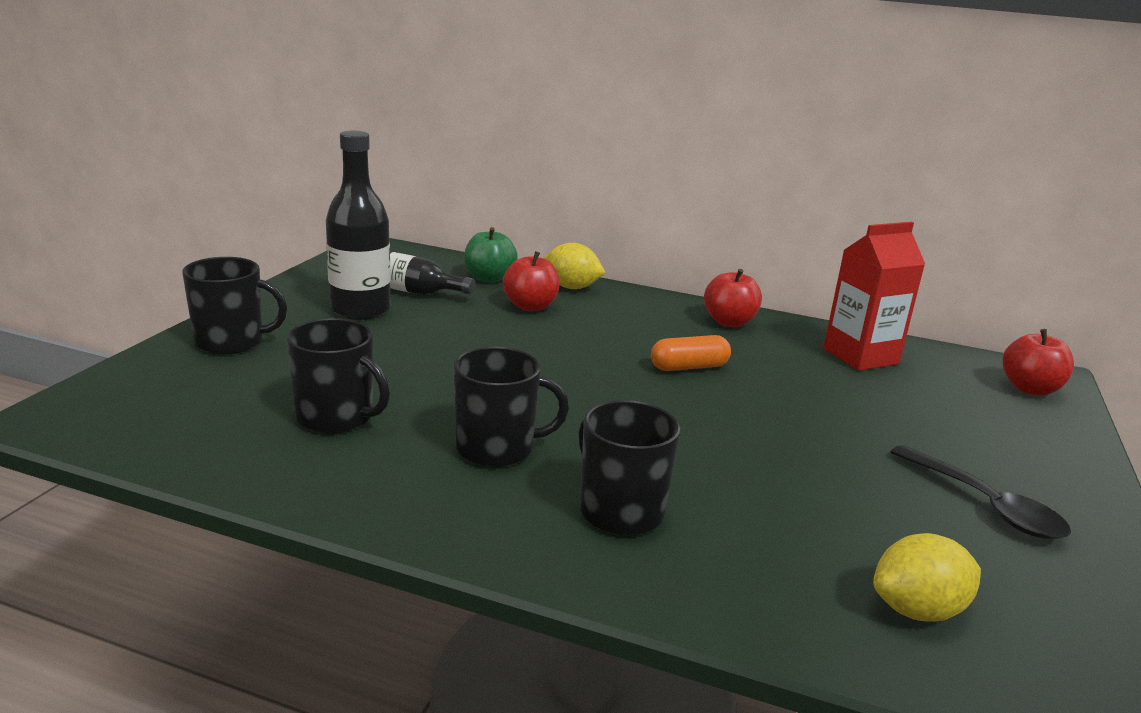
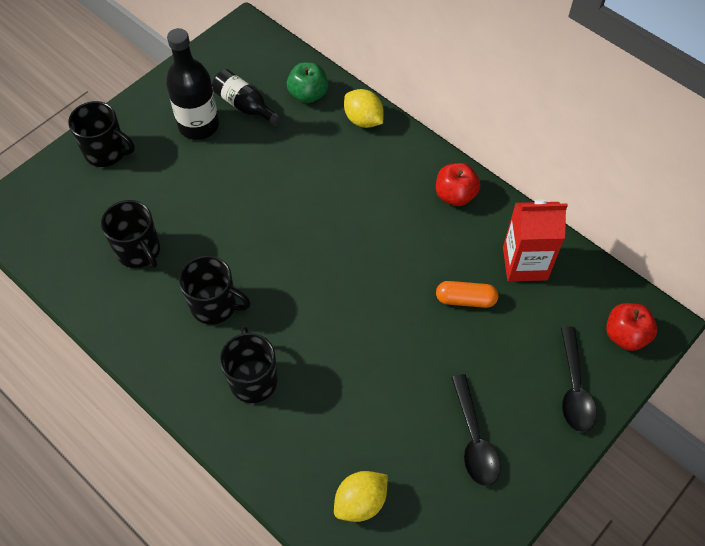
camera: 25 degrees right, 35 degrees up
(530, 306) = (318, 143): red apple -> none
(689, 367) = (385, 248): orange capsule -> orange capsule (465, 299)
(917, 610) = (360, 502): yellow lemon -> yellow lemon turned 45 degrees counterclockwise
(1036, 437) = (574, 388): none -> black spoon

